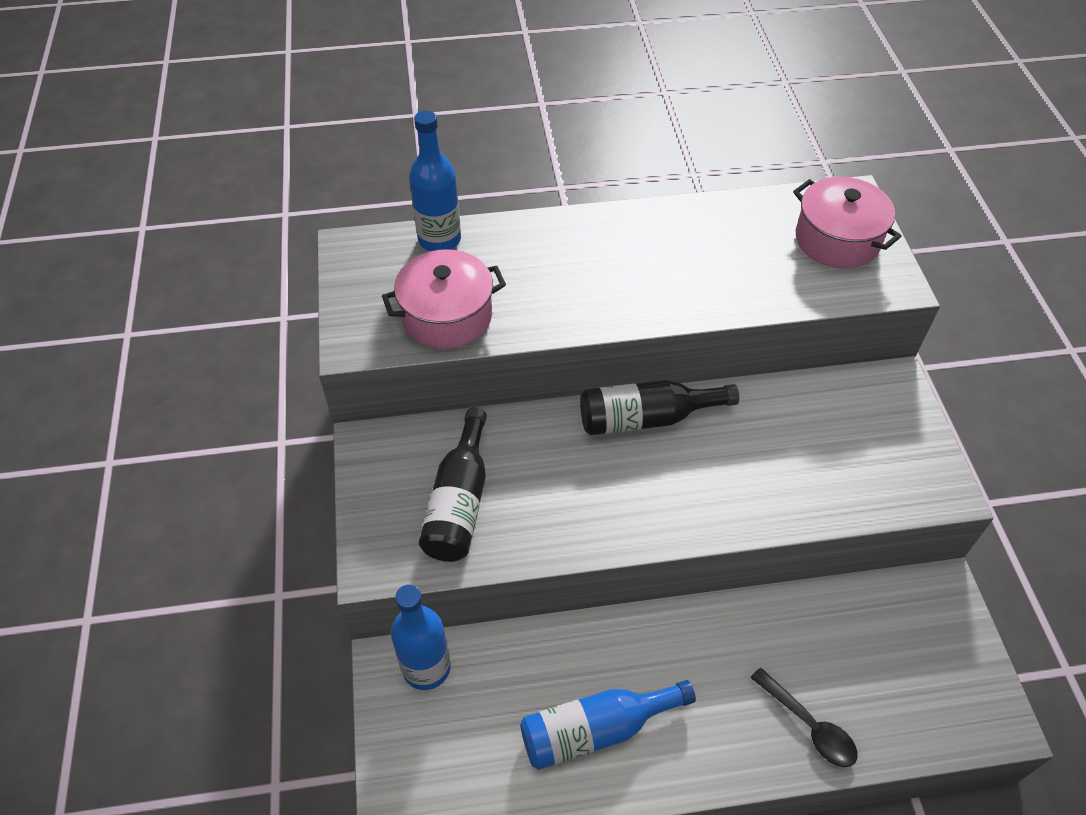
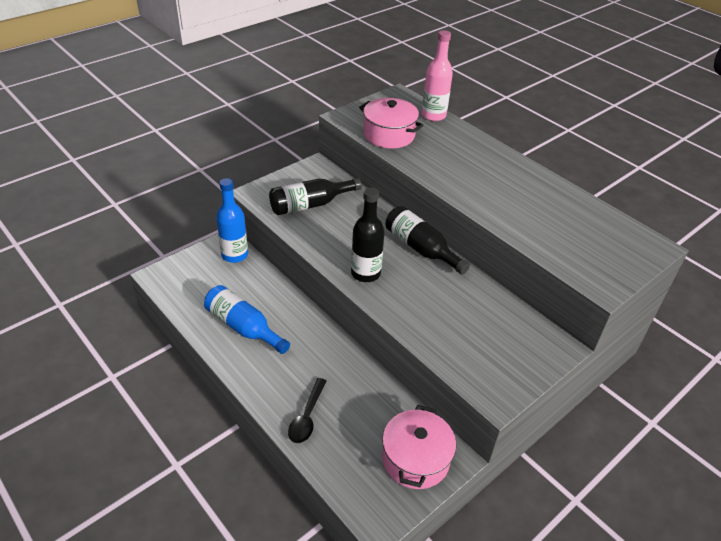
camera: 55 degrees right, 10 degrees down
(439, 239) = (433, 115): blue bottle -> pink bottle
(657, 511) = (365, 273): none -> black bottle
(837, 240) = (609, 250): pink pot -> pink pot (415, 459)

